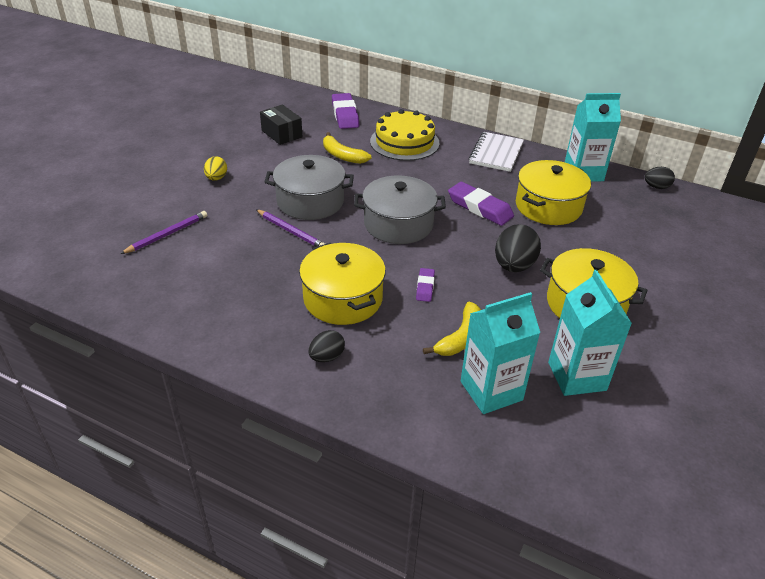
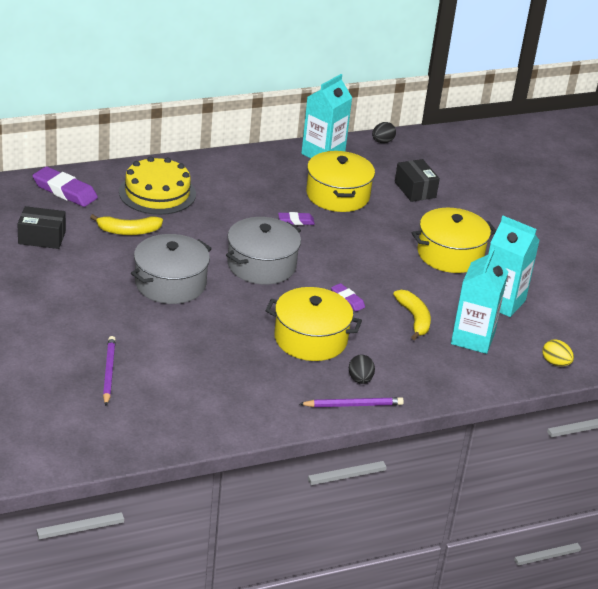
camera: 50 degrees left, 5 degrees down
(216, 178) = (60, 307): yellow egg -> yellow egg (555, 363)
(291, 231) = (197, 314): purple pencil -> purple pencil (353, 405)
(479, 208) = (296, 221): purple eraser -> purple eraser, size x0.54
(496, 153) = (241, 168): white notebook -> none
(514, 266) = (377, 253): black egg -> none
(632, 235) = (415, 190): none -> black box

